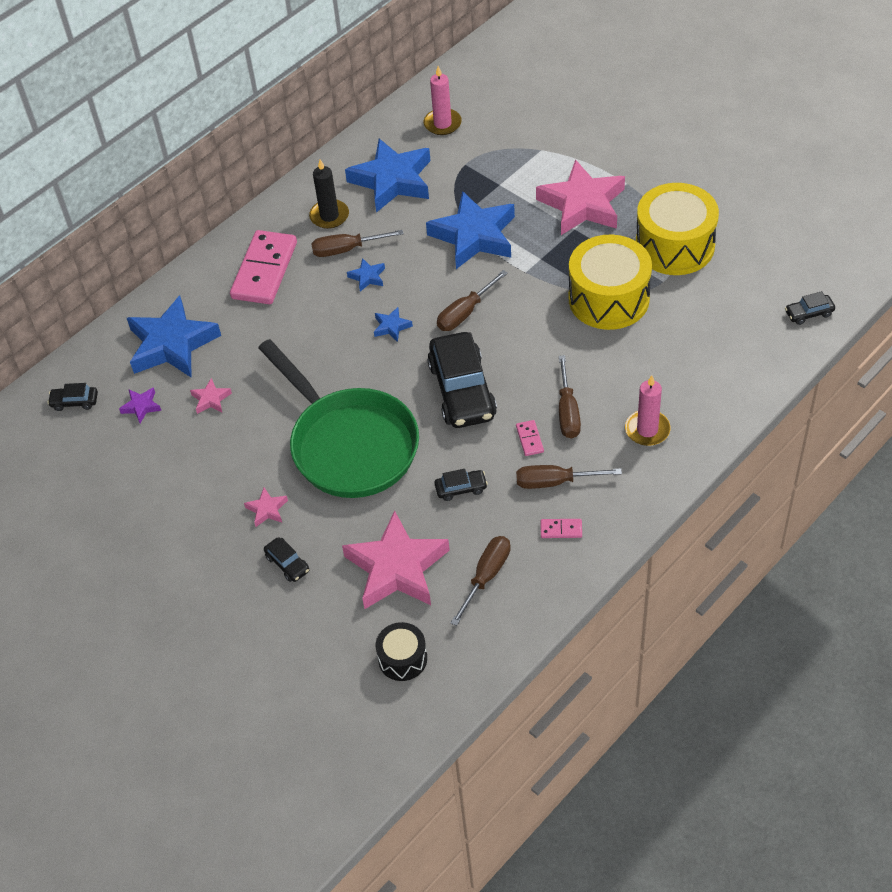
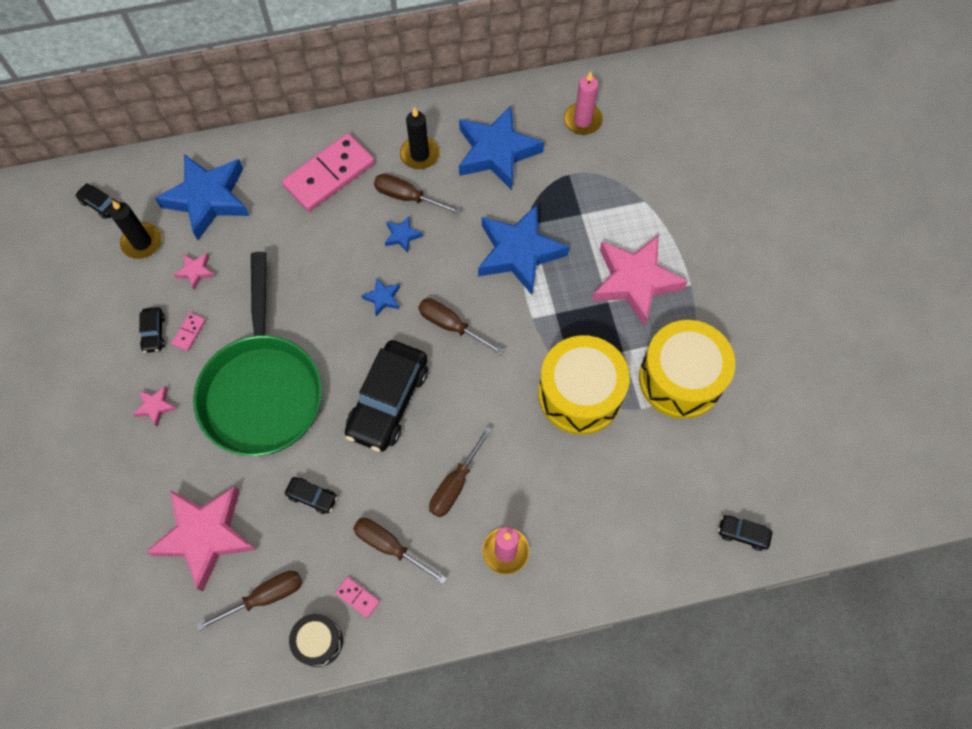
camera: 30 degrees right, 15 degrees up
(141, 406) = (142, 242): purple star -> black candle
(287, 564) = (131, 469): black car -> black car (154, 333)
(402, 659) = (143, 625): black drum -> black drum (319, 641)
(464, 313) = (450, 325): brown screwdriver -> brown screwdriver turned 45 degrees clockwise
(529, 439) = (403, 489): pink domino -> pink domino (189, 332)

